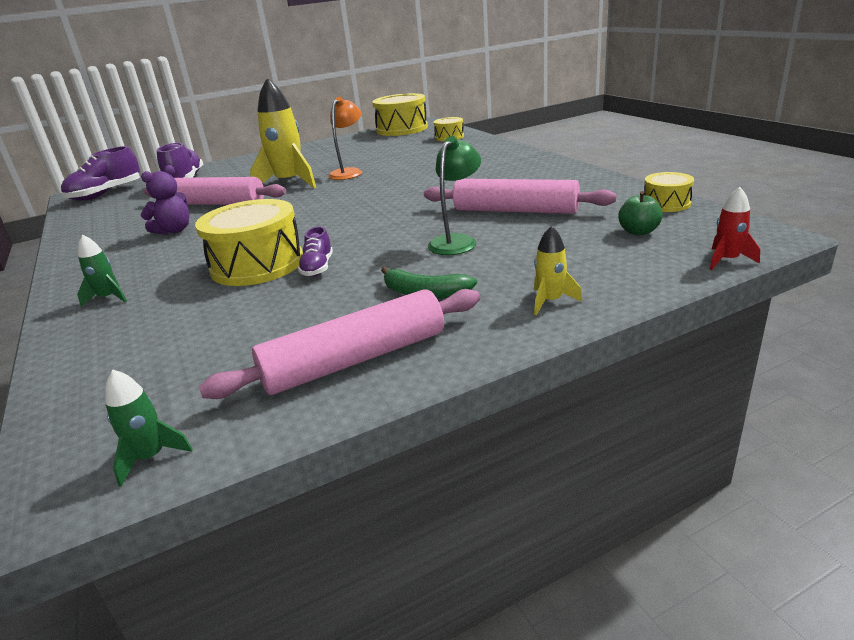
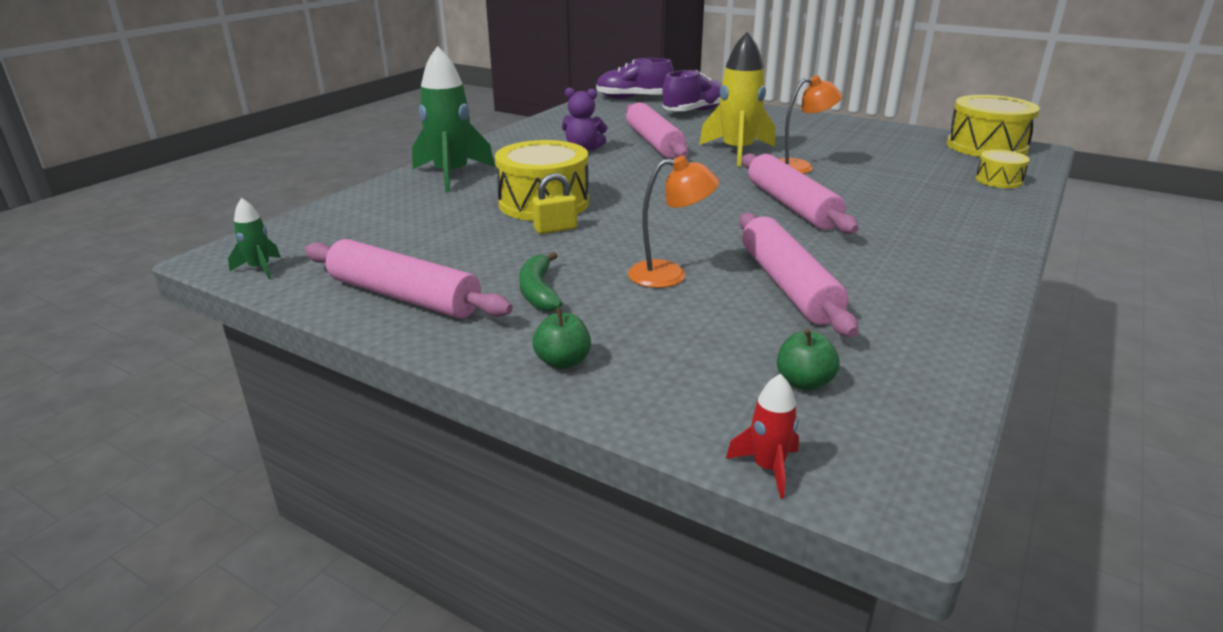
camera: 55 degrees right, 0 degrees up
(108, 298) = (452, 175): green rocket -> green rocket, size x2.16
(318, 268) = (555, 229): purple shoe -> yellow padlock
(404, 187) = (791, 206): none -> pink rolling pin
(456, 241) = (669, 274): green lamp -> orange lamp
(550, 301) = (563, 362): yellow rocket -> green apple
(666, 204) = (933, 387): yellow drum -> none

